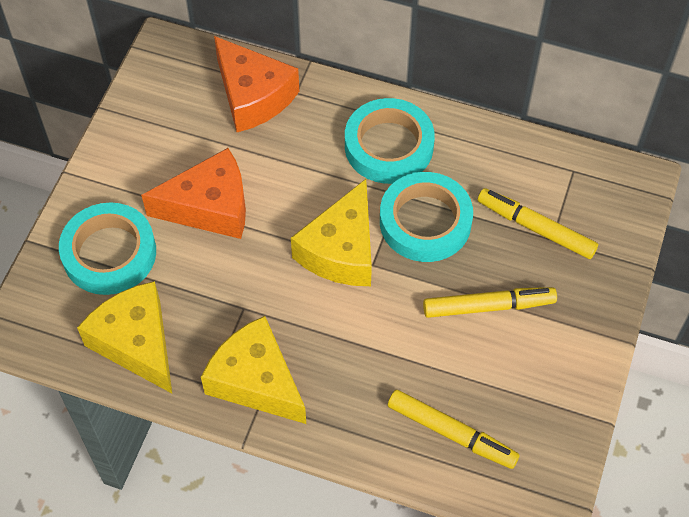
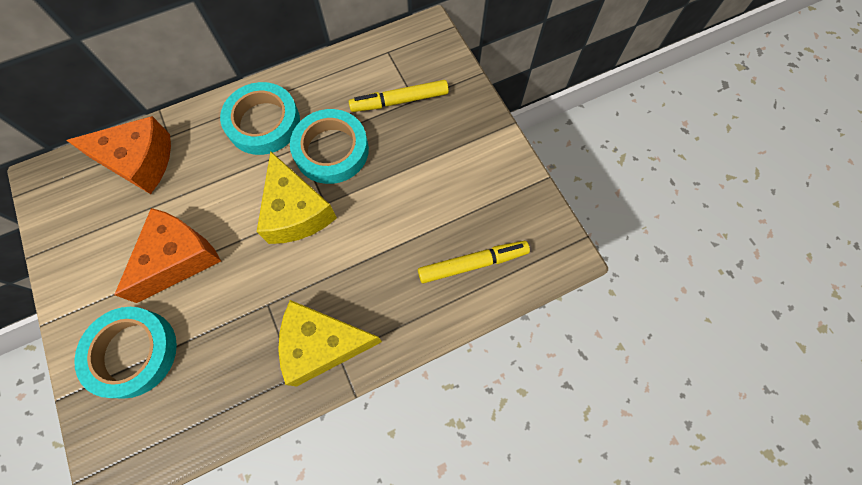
camera: 45 degrees left, 10 degrees up
(136, 343) = (214, 397): yellow cheese -> none
(488, 306) = (418, 169): yellow marker -> none

